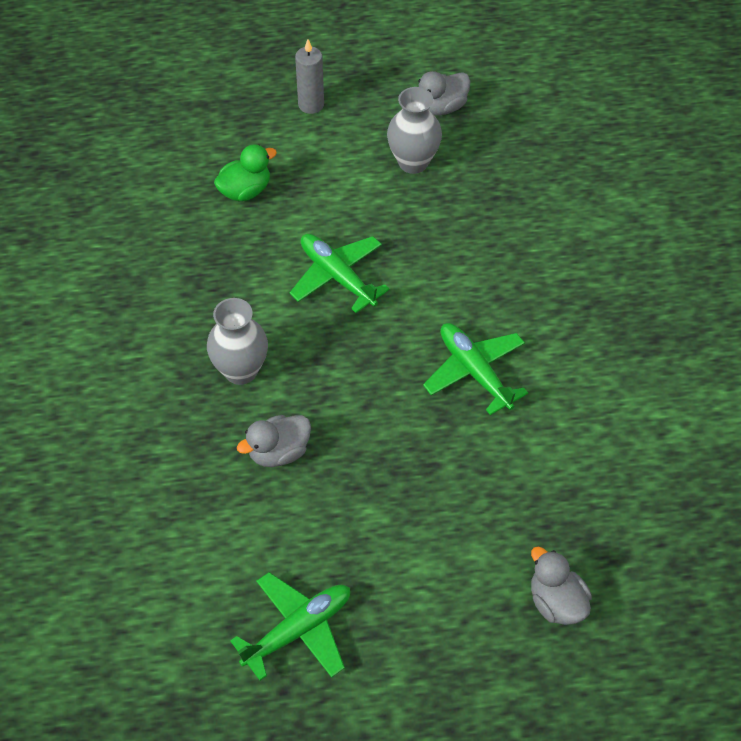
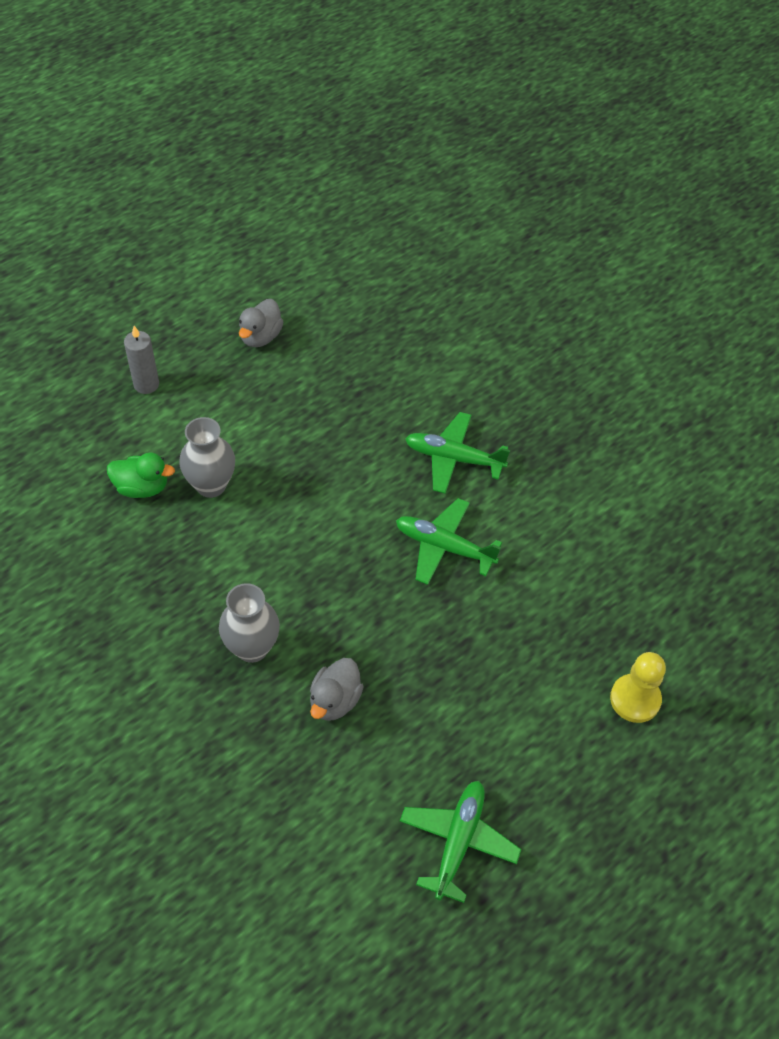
camera: 35 degrees left, 0 degrees up
(245, 191) = (142, 487): green duck -> green duck turned 75 degrees clockwise
(337, 276) = (276, 524): green plane -> green plane (453, 458)
(413, 162) = (270, 395): grey vase -> grey vase (211, 485)
(556, 602) = (635, 699): grey duck -> yellow pawn

